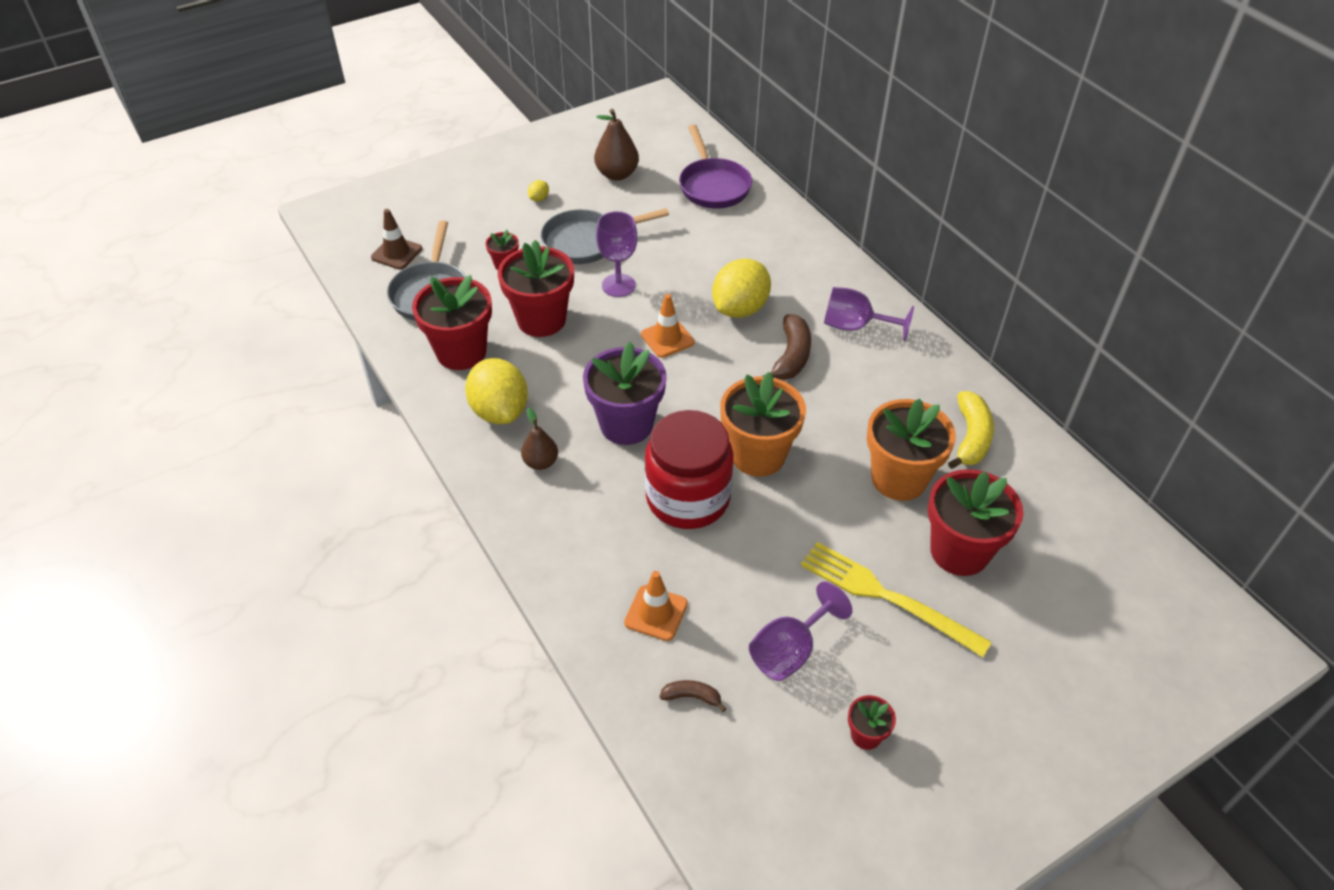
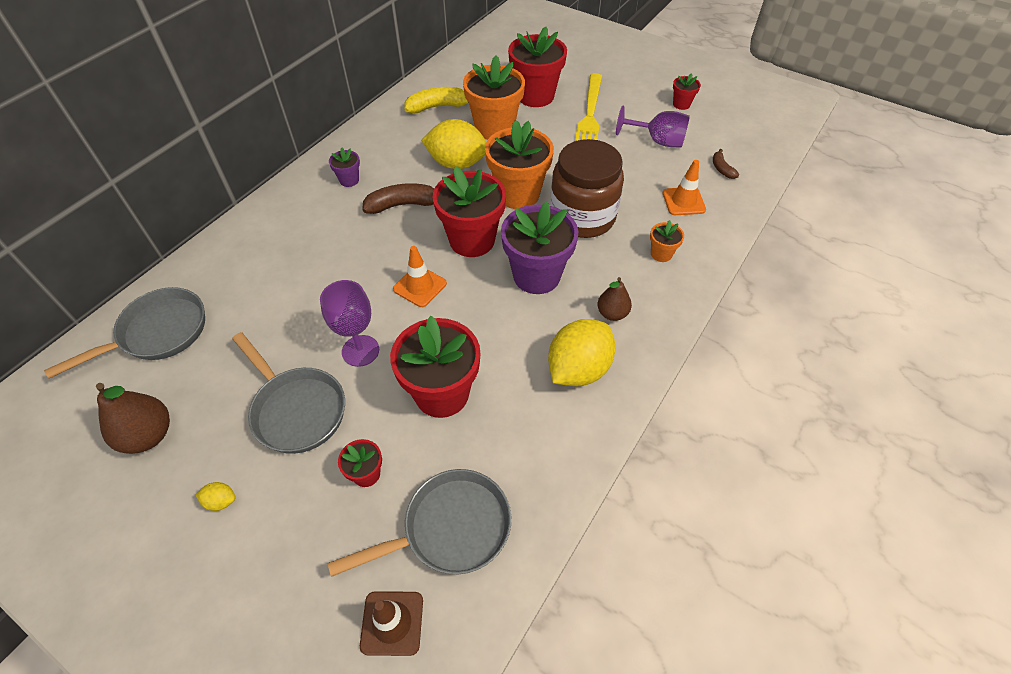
camera: 115 degrees left, 5 degrees up
(461, 352) = (524, 442): red flower pot -> red flower pot (472, 240)
(588, 543) = (661, 254): none -> orange flower pot
(688, 498) = (582, 217): red jar -> brown jar
(713, 186) = (158, 333): purple pan -> grey pan
(740, 308) = (357, 251): yellow lemon -> yellow lemon (457, 163)
(855, 326) = (349, 180): purple goblet -> purple flower pot

